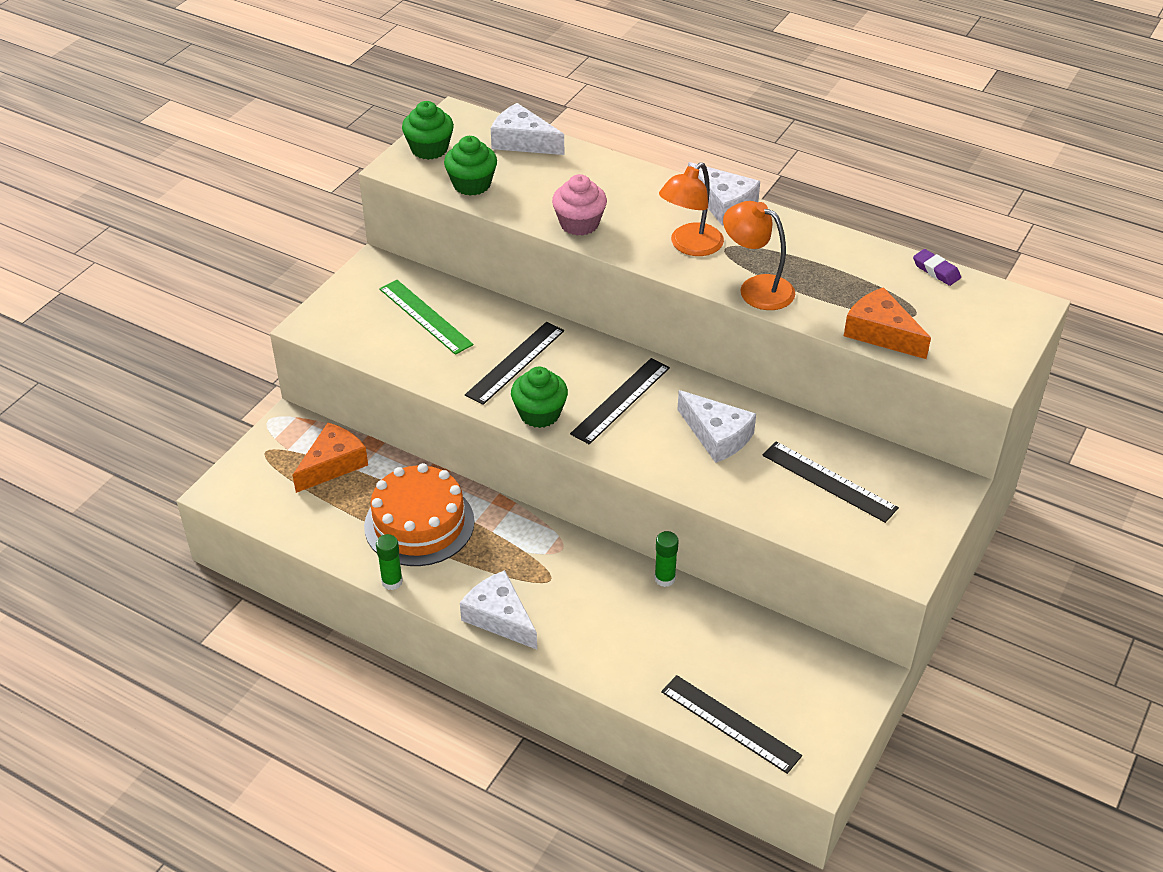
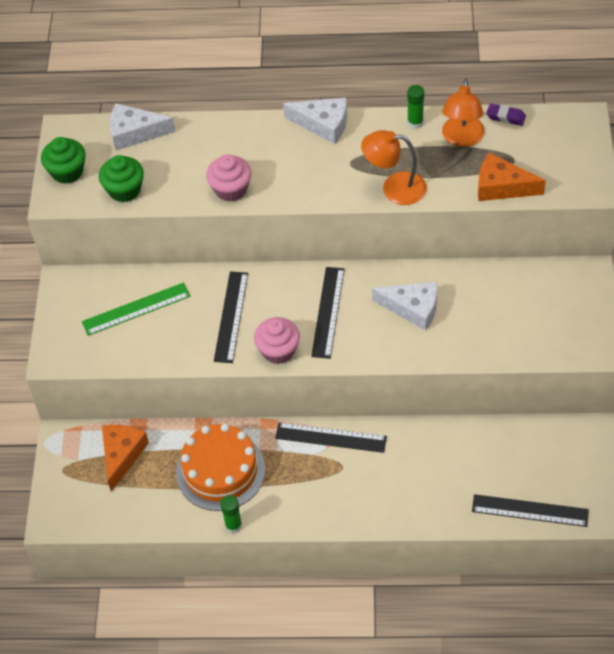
camera: 25 degrees left, 10 degrees up
(425, 316) = (136, 309): green ruler -> green ruler turned 45 degrees counterclockwise
(499, 617) = (328, 513): white cheese -> none
(539, 414) = (278, 350): green cupcake -> pink cupcake
(664, 578) = (419, 426): green glue stick -> green glue stick (415, 123)
(690, 246) = (324, 173): orange lamp -> orange lamp (462, 139)
(829, 481) = (509, 308): black ruler -> black ruler (331, 438)

